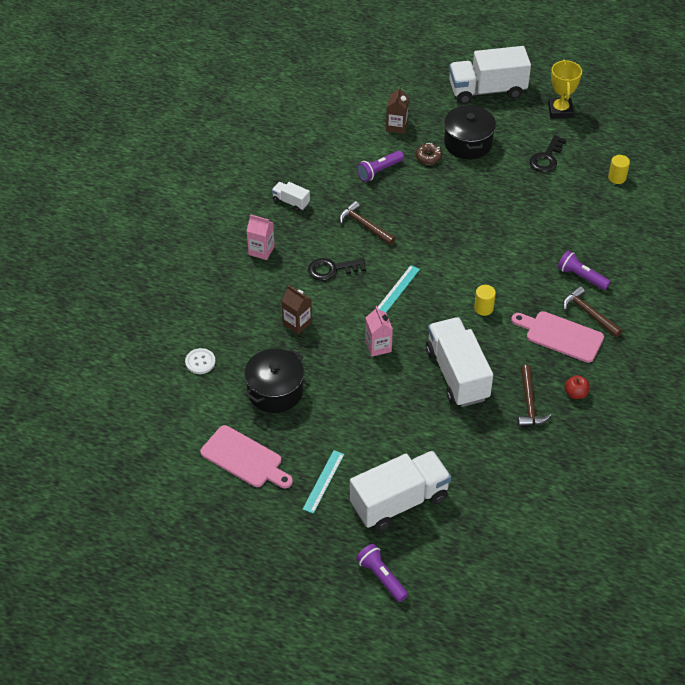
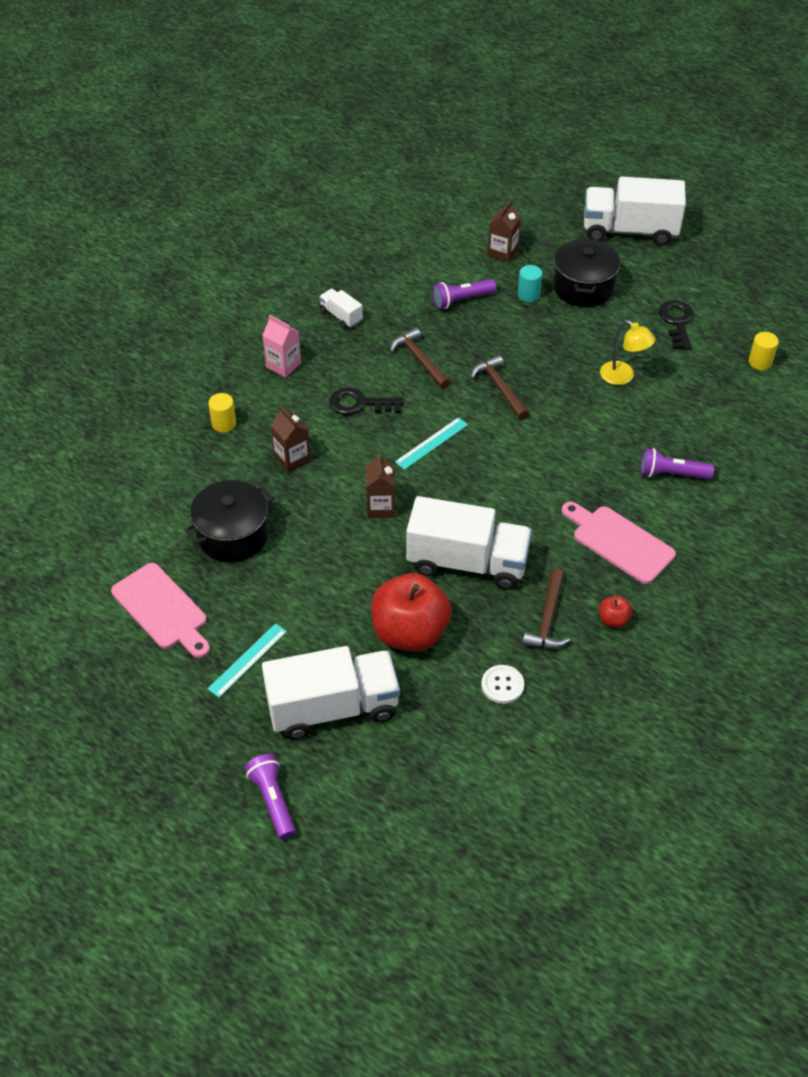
camera: 15 degrees right, 0 degrees up
(200, 362) = (157, 481): white button -> white button (502, 685)
(378, 346) = (380, 507): pink carton -> brown carton
(428, 157) = (528, 295): brown donut -> turquoise cylinder
(434, 435) = (410, 632): none -> red apple
(457, 374) = (467, 562): white truck -> white truck turned 105 degrees clockwise
(483, 308) = (531, 488): yellow cylinder -> yellow cylinder (224, 424)
(521, 209) = (623, 377): none -> yellow lamp
(546, 158) = (677, 322): black key -> black key turned 135 degrees clockwise
(560, 111) = (714, 270): yellow trophy -> none
(581, 276) = (672, 474): purple flashlight -> purple flashlight turned 45 degrees counterclockwise
(589, 313) = (666, 522): brown hammer -> brown hammer (500, 388)

